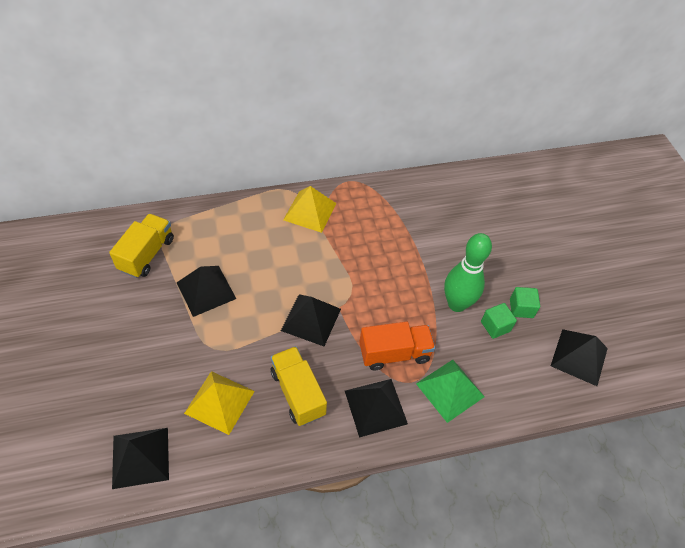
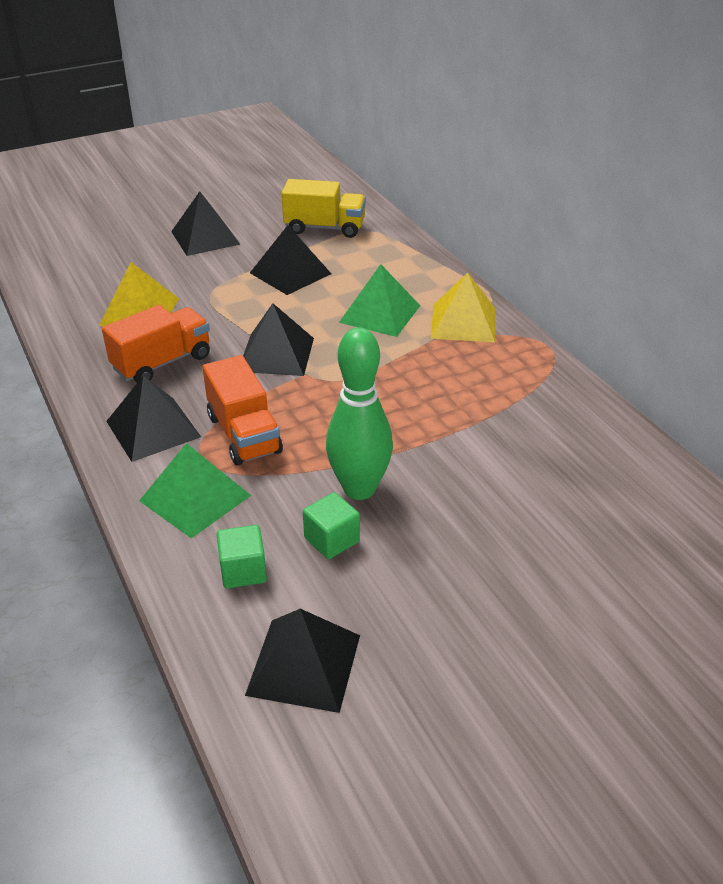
camera: 80 degrees right, 15 degrees down
(140, 457) = (67, 280): black pyramid -> black pyramid (205, 238)
(283, 250) = (380, 313): none -> green pyramid
(298, 393) = (162, 363): yellow truck -> orange truck
(521, 308) = (384, 571): green cube -> green cube (243, 571)

